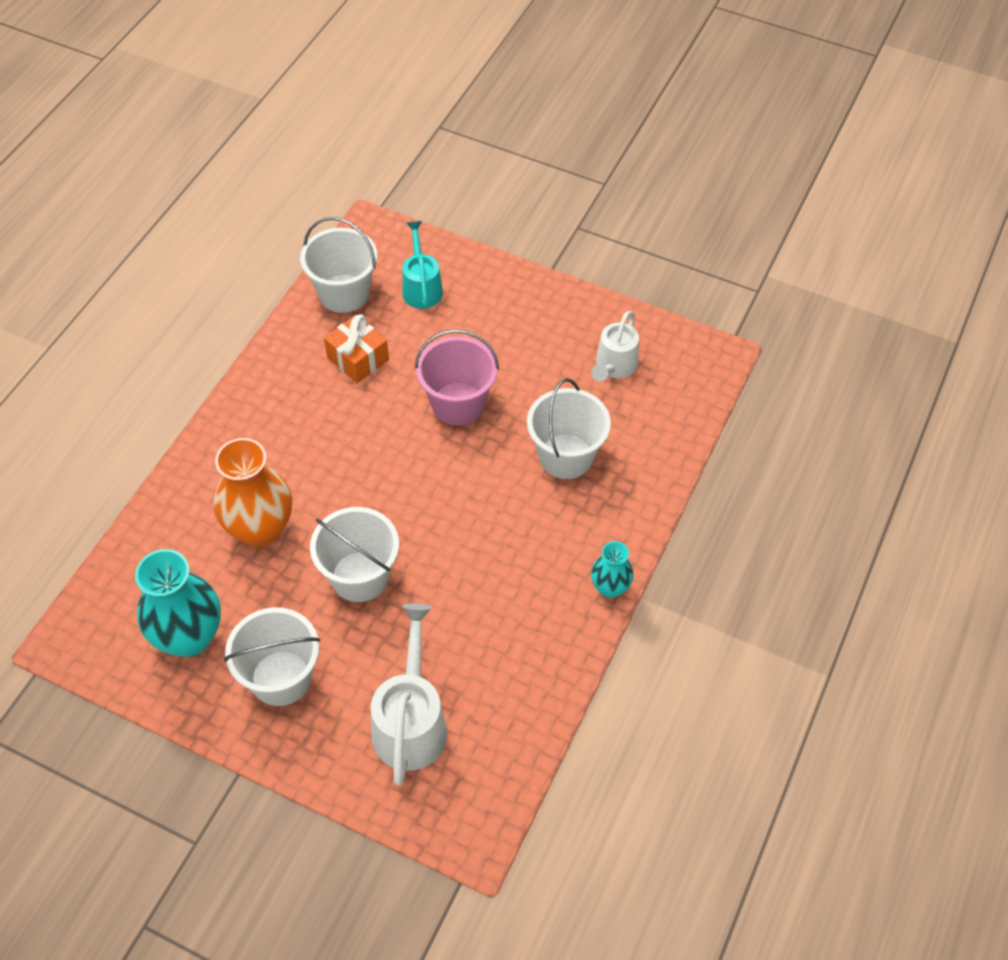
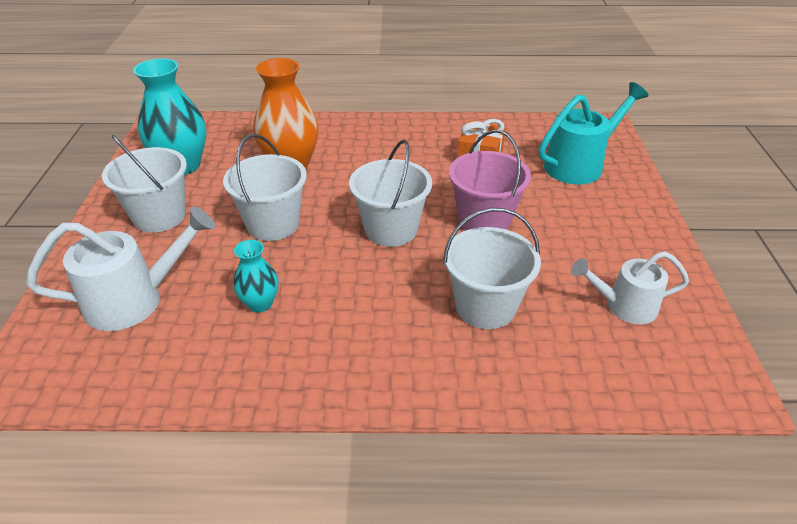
camera: 65 degrees right, 15 degrees down
(344, 293) = (532, 133): white bucket -> white bucket (391, 229)
(421, 287) = (580, 164): turquoise watering can -> turquoise watering can, size x1.51
(610, 587) = (347, 396): turquoise vase -> turquoise vase (260, 303)

